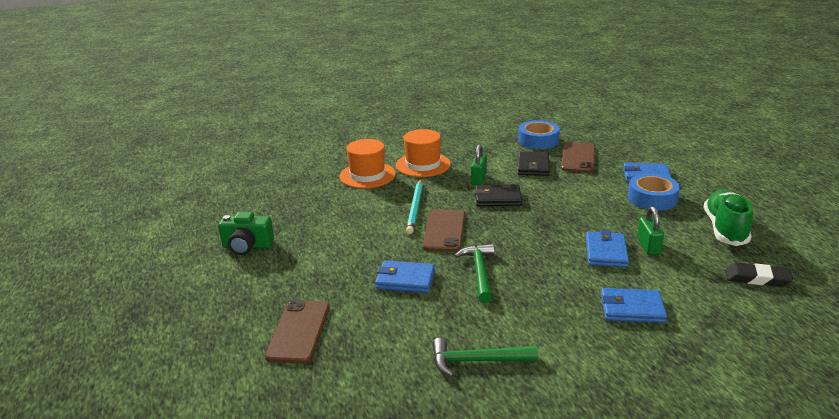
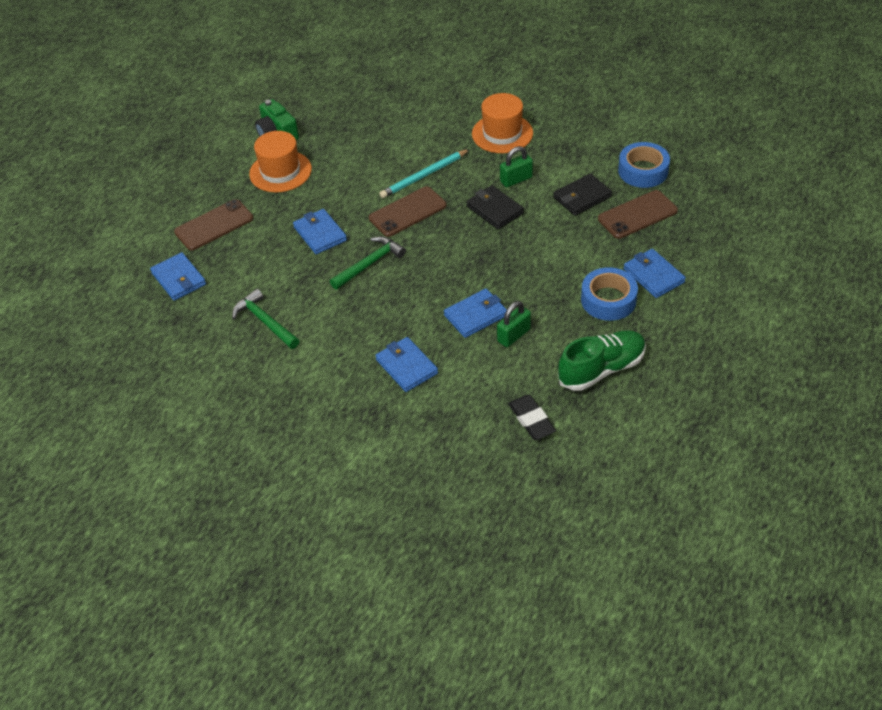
camera: 50 degrees right, 20 degrees up
(337, 390) = (179, 279): none -> blue wallet
(367, 175) = (445, 117): orange hat -> orange hat (280, 171)

